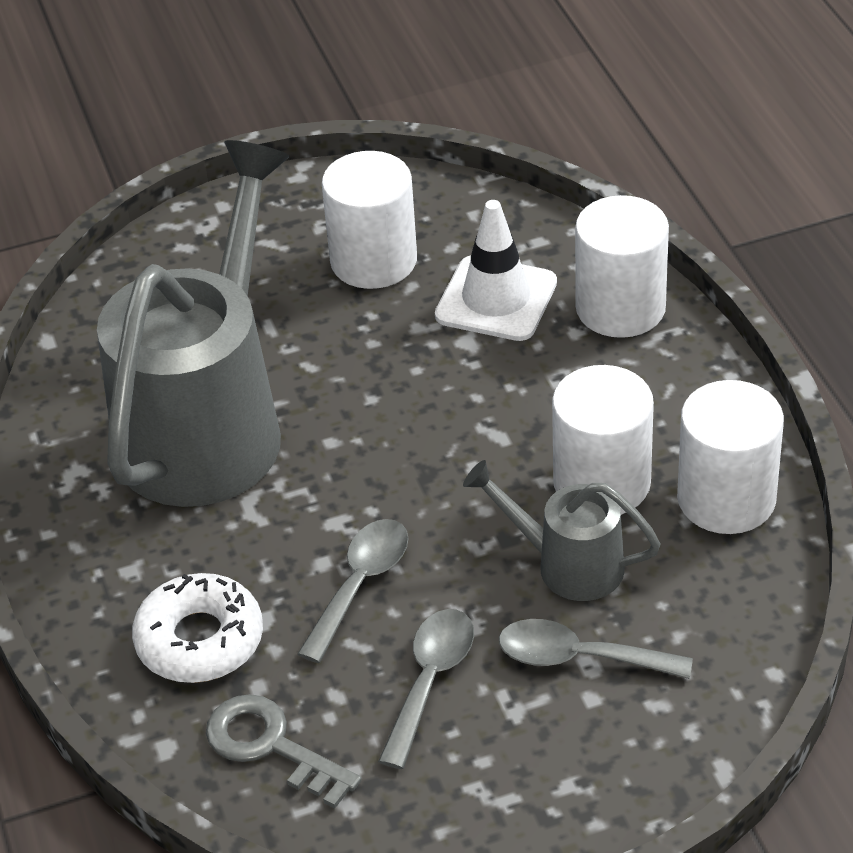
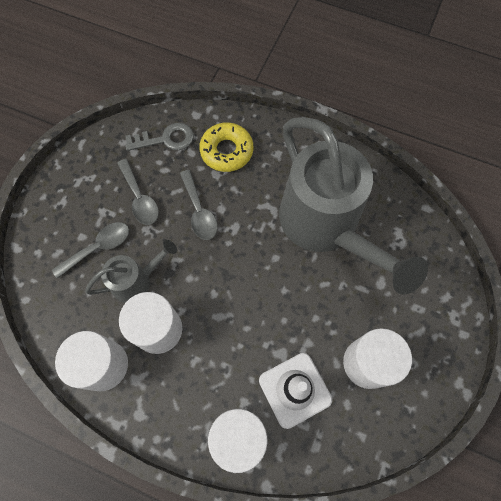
camera: 130 degrees right, 25 degrees up
(200, 640) = (226, 151): white donut -> yellow donut

